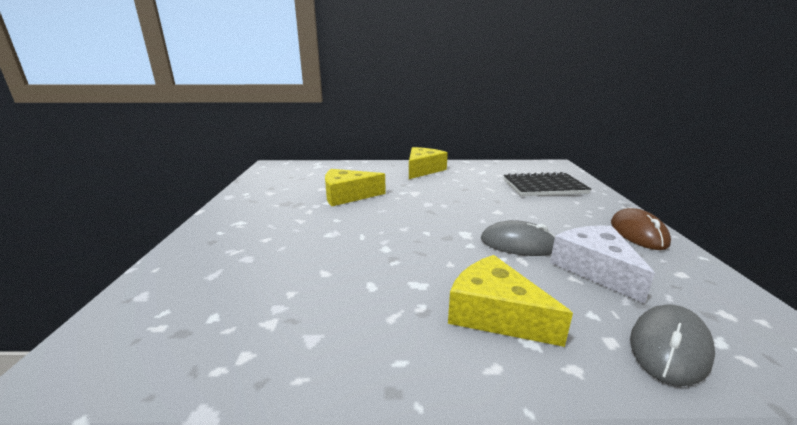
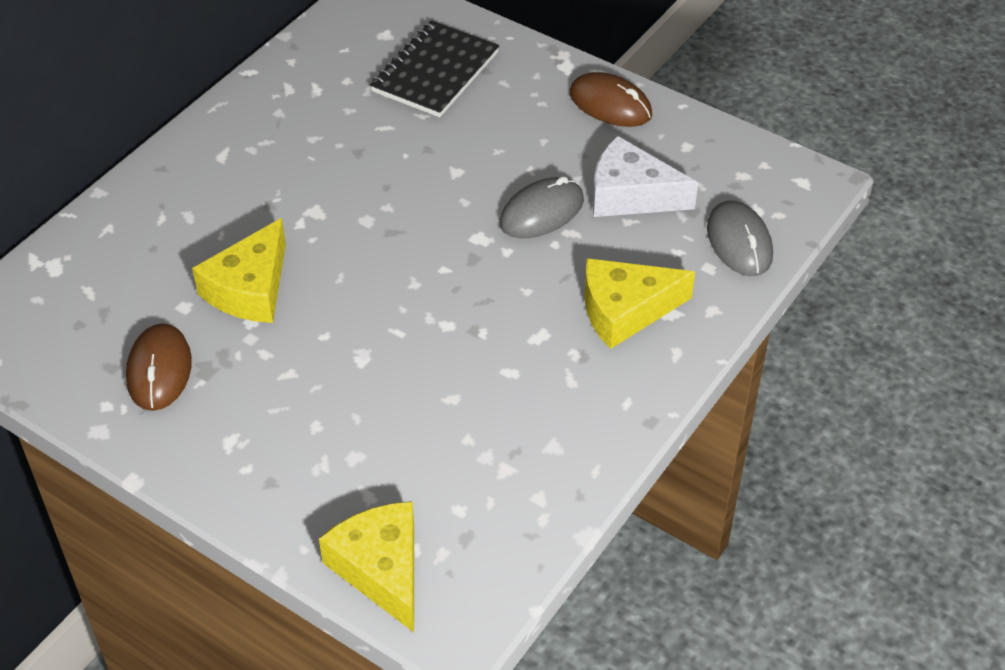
camera: 55 degrees left, 25 degrees up
(276, 195) = (159, 370): none -> brown mouse
(423, 170) = (232, 148): yellow cheese -> yellow cheese (381, 569)

